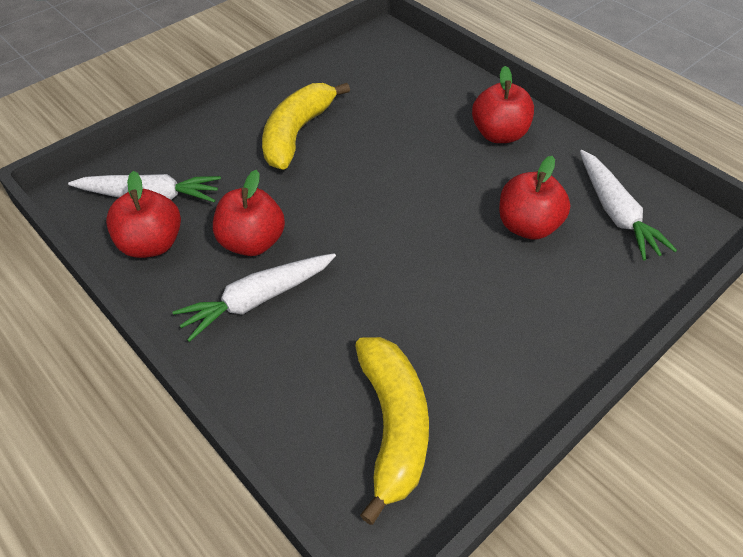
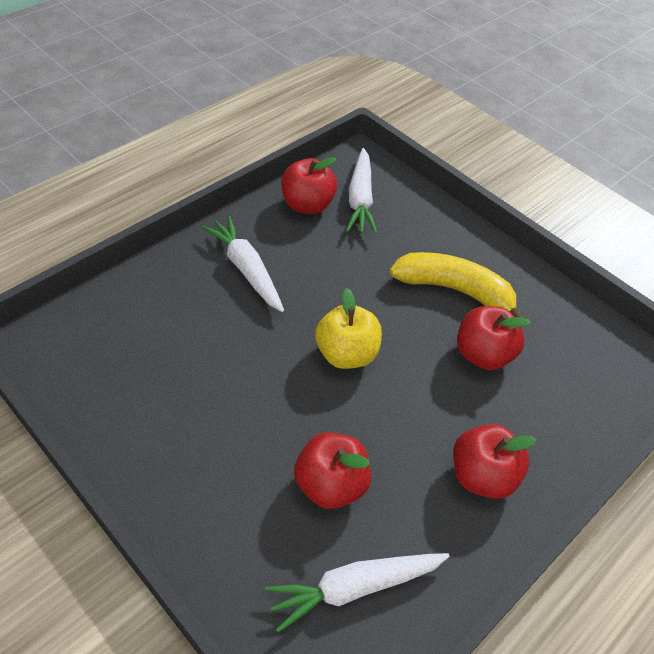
camera: 85 degrees right, 0 degrees up
(252, 242) = (309, 263): red apple -> red apple (483, 354)
(380, 213) = (346, 354): none -> yellow apple
(393, 426) = (114, 354): yellow banana -> none

